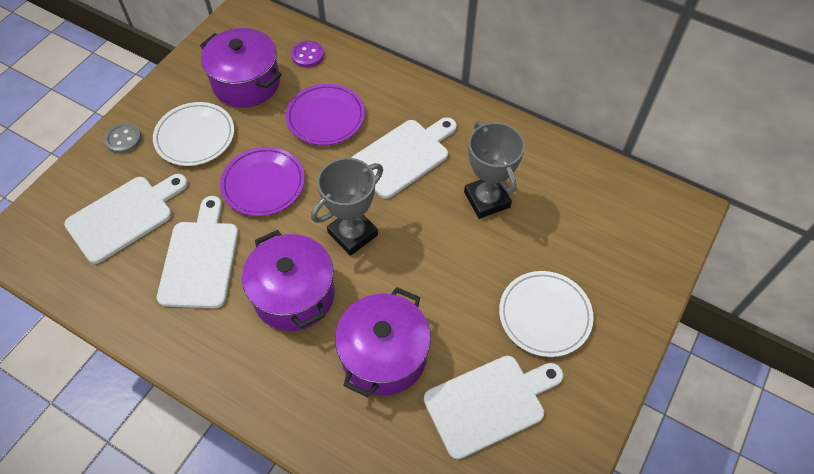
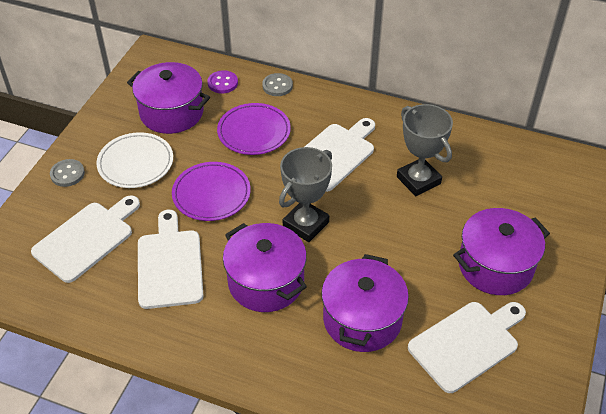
camera: 10 degrees left, 10 degrees down
(364, 66) = (277, 86): none -> grey button
(544, 315) = (495, 266): white plate -> purple pot

